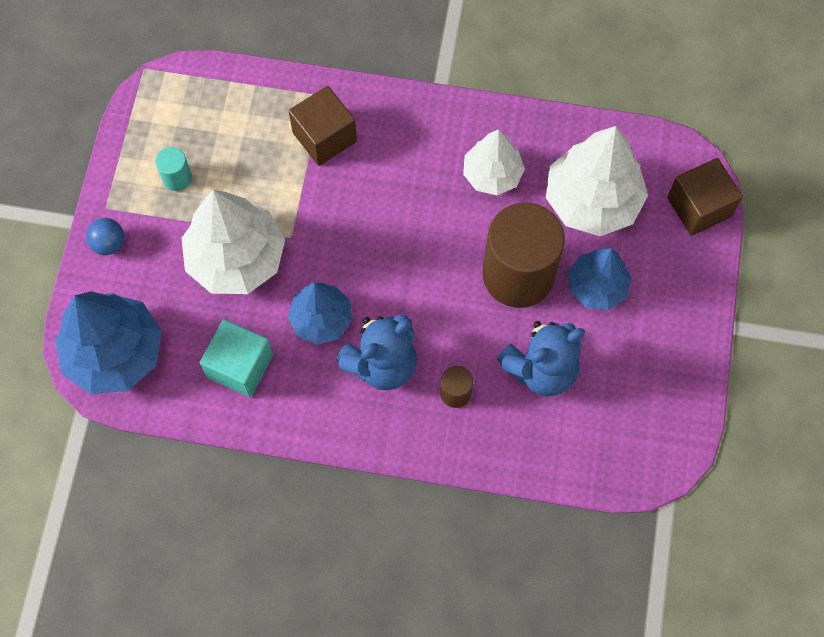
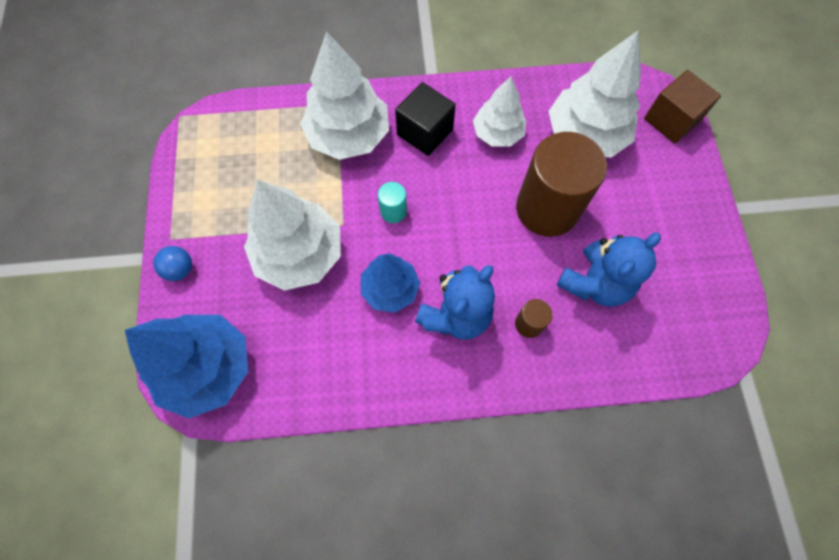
camera: 15 degrees left, 0 degrees up
(177, 178) = (229, 198): turquoise cylinder -> turquoise cylinder (393, 211)
(240, 366) = (328, 350): turquoise cube -> none
(324, 137) = (348, 136): brown cube -> white tree
(410, 153) = (425, 132): none -> black cube
(596, 286) = (615, 202): blue tree -> none

